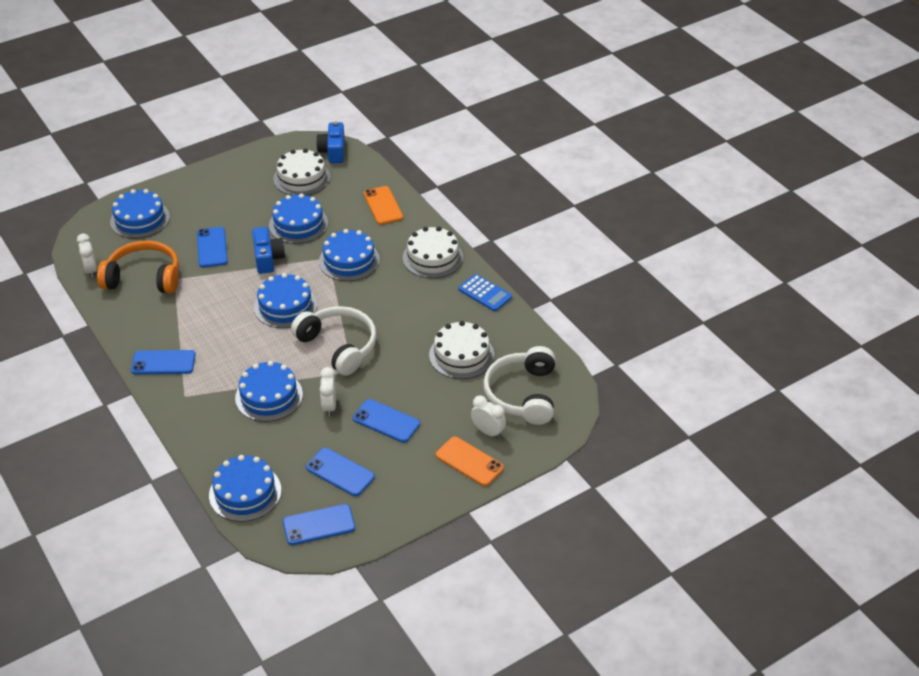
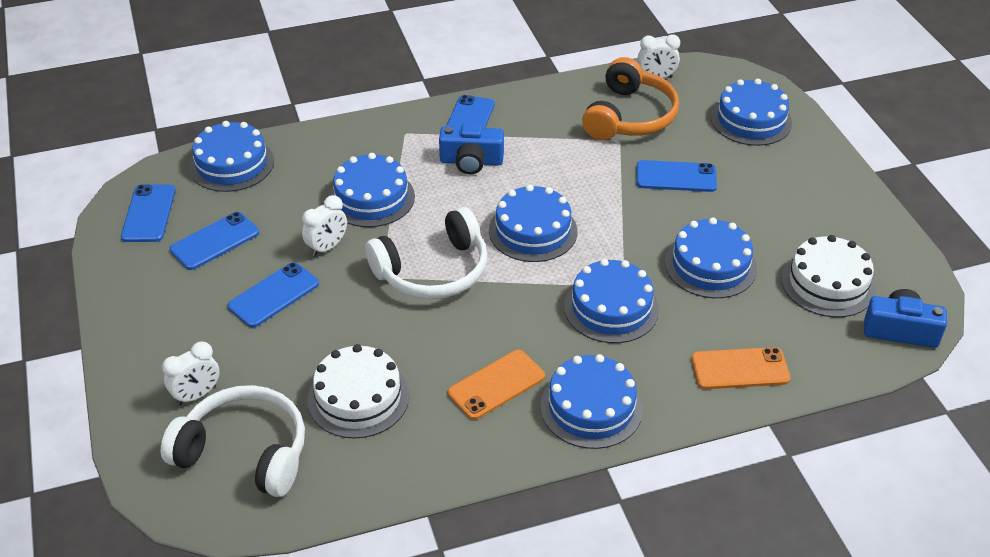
camera: 105 degrees right, 0 degrees up
(267, 258) = (639, 225): blue camera -> blue camera (471, 161)
(329, 406) = (327, 247): white clock -> white clock turned 120 degrees clockwise
(432, 257) = (591, 407): white cake -> blue cake
(469, 461) = (157, 363): orange phone -> orange phone (496, 384)
(485, 293) = (483, 457): blue calculator -> none

